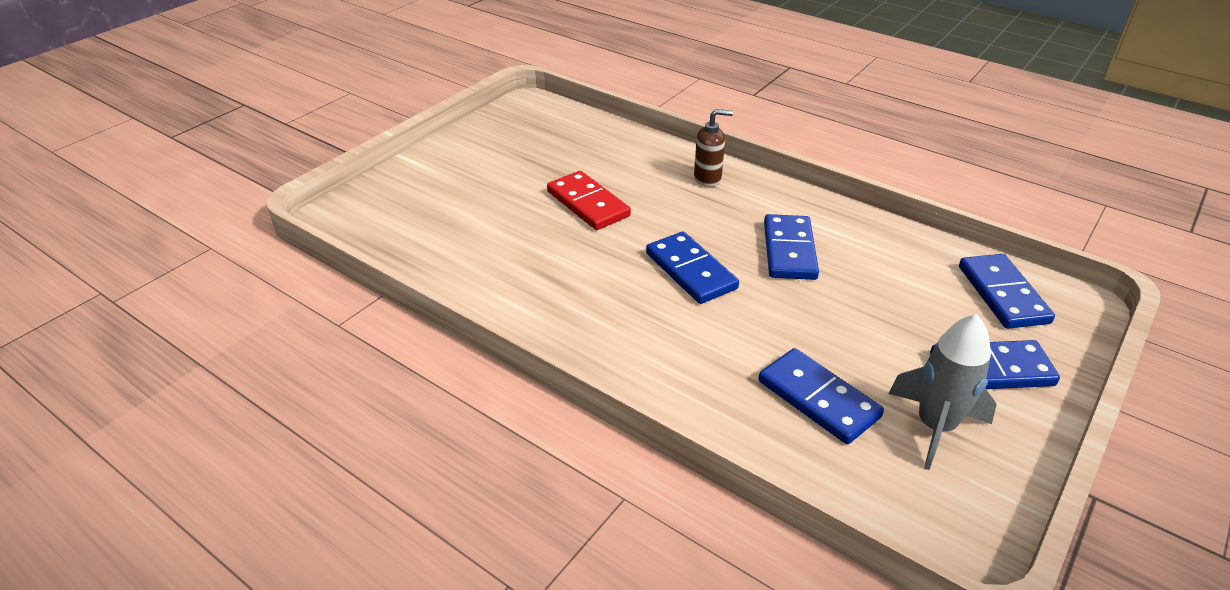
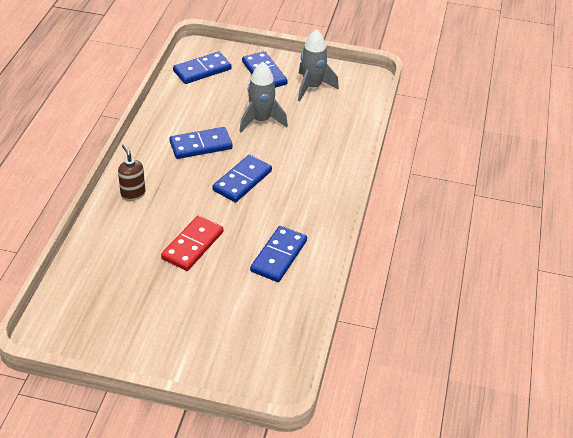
camera: 115 degrees left, 5 degrees up
(818, 399) = (317, 121): blue domino -> blue domino (278, 256)
(837, 327) = (261, 120): none -> grey rocket

